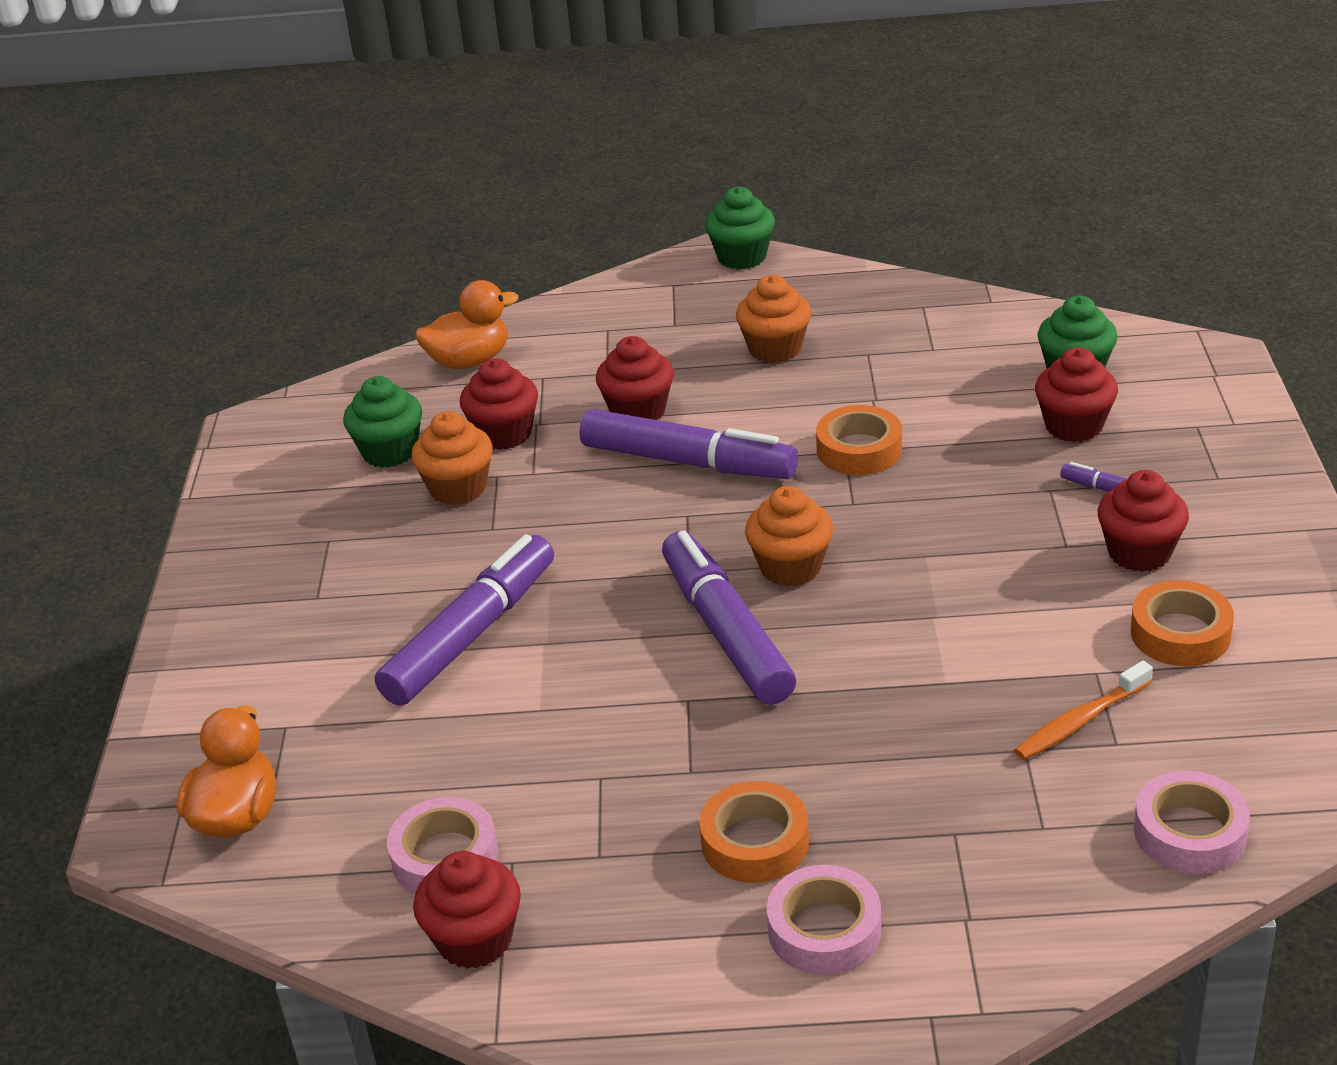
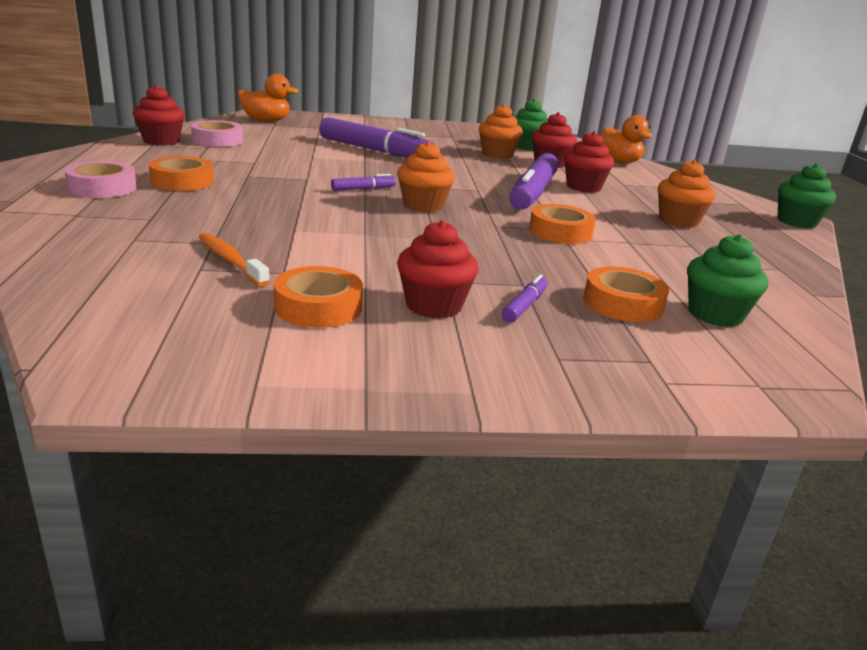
camera: 80 degrees right, 10 degrees down
(726, 631) = (363, 189): purple marker -> purple marker, size x0.44
(1073, 426) = (623, 303): red cupcake -> orange tape
(1189, 832) = (85, 278): pink tape -> none

